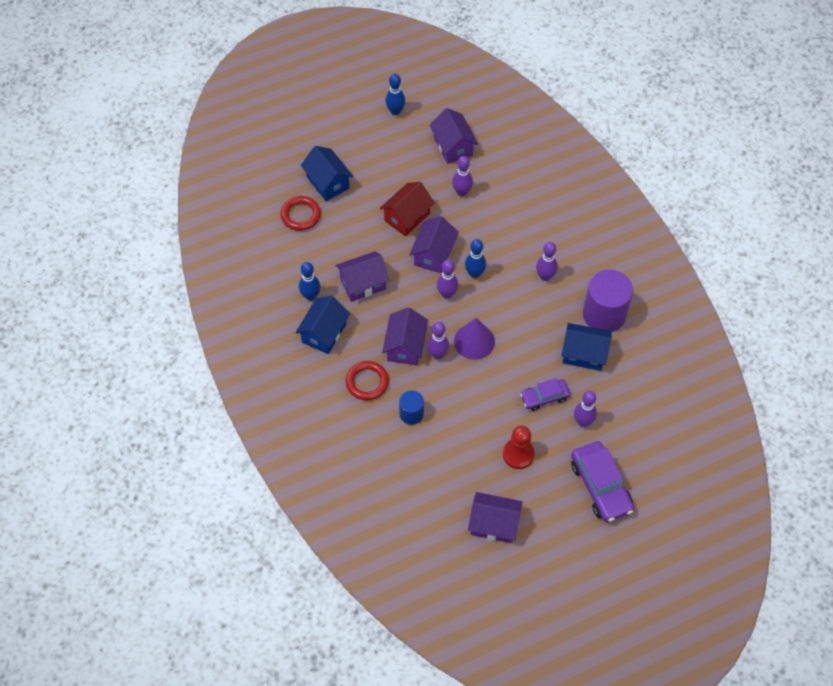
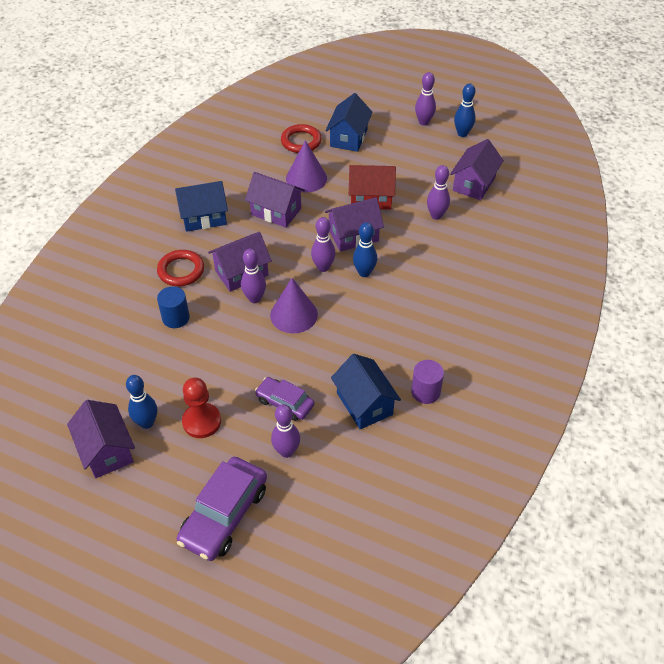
camera: 50 degrees right, 10 degrees down
(310, 296) = (231, 190): blue bowling pin -> blue bowling pin (147, 423)
(346, 240) = (306, 178): none -> purple cone
(545, 276) = (417, 322): purple bowling pin -> purple bowling pin (424, 122)
(604, 314) = (425, 392): purple cylinder -> purple cylinder, size x0.54

